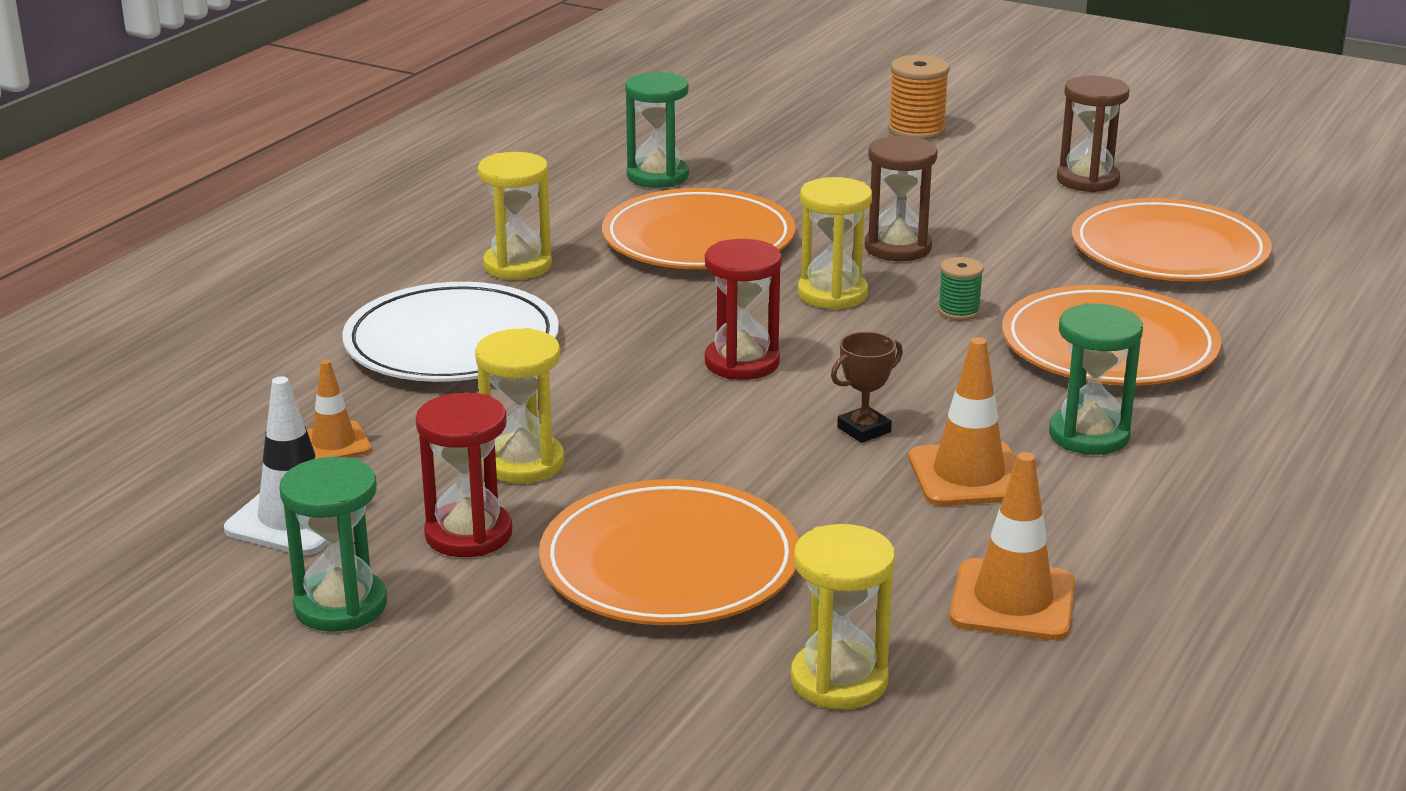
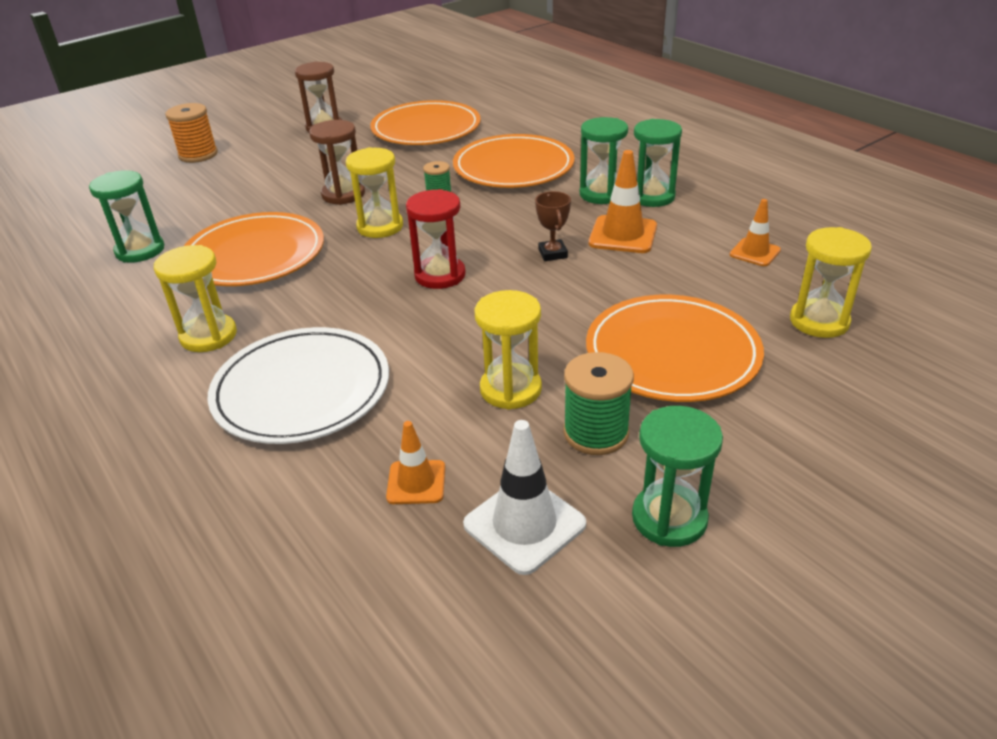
camera: 65 degrees left, 10 degrees up
(468, 534) = (596, 433): red hourglass -> green spool
(1013, 601) = (754, 252): orange traffic cone -> orange traffic cone, size x0.63
(1124, 481) = (652, 197): none -> green hourglass

